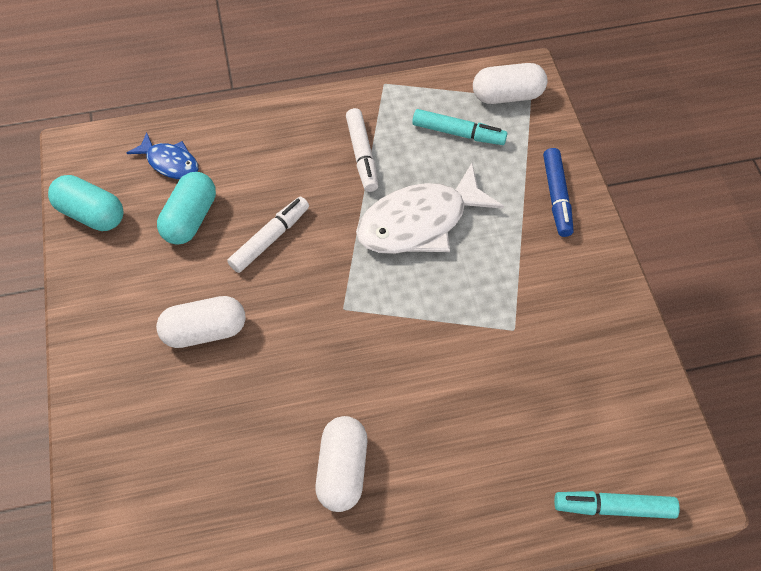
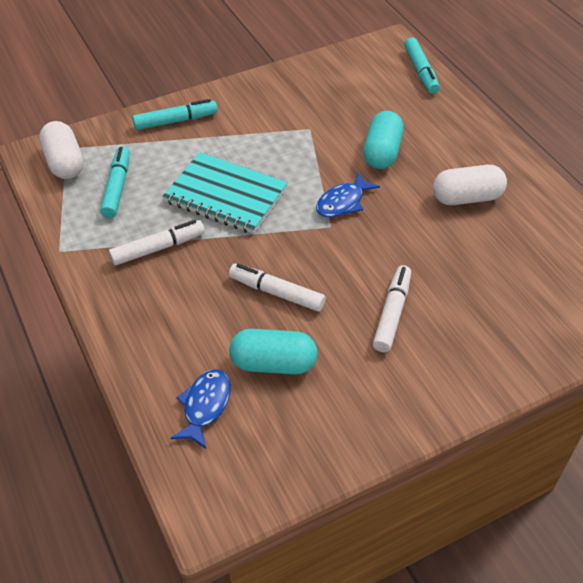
camera: 105 degrees left, 10 degrees down
(91, 214) = (295, 458): turquoise capsule -> turquoise capsule (382, 152)
(205, 331) = (392, 313): white capsule -> white marker
(376, 330) = (343, 202): none -> blue fish
(420, 222) = (226, 195): white fish -> turquoise notebook
(556, 196) = (175, 121): blue marker -> turquoise marker

